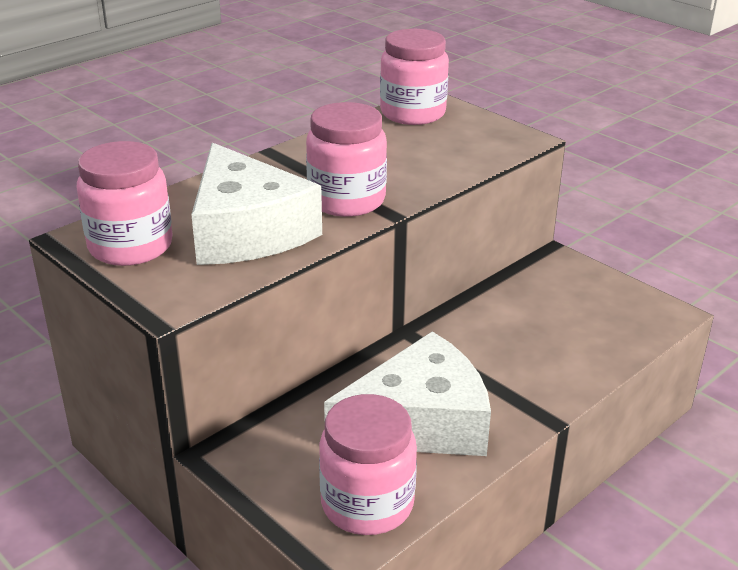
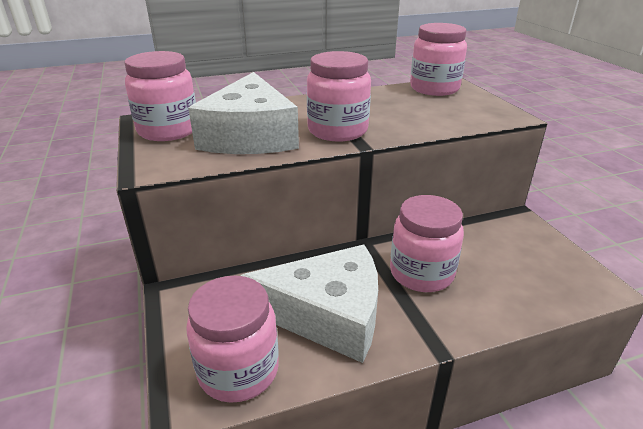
camera: 25 degrees right, 0 degrees up
(489, 349) = (421, 273): none -> pink jar

